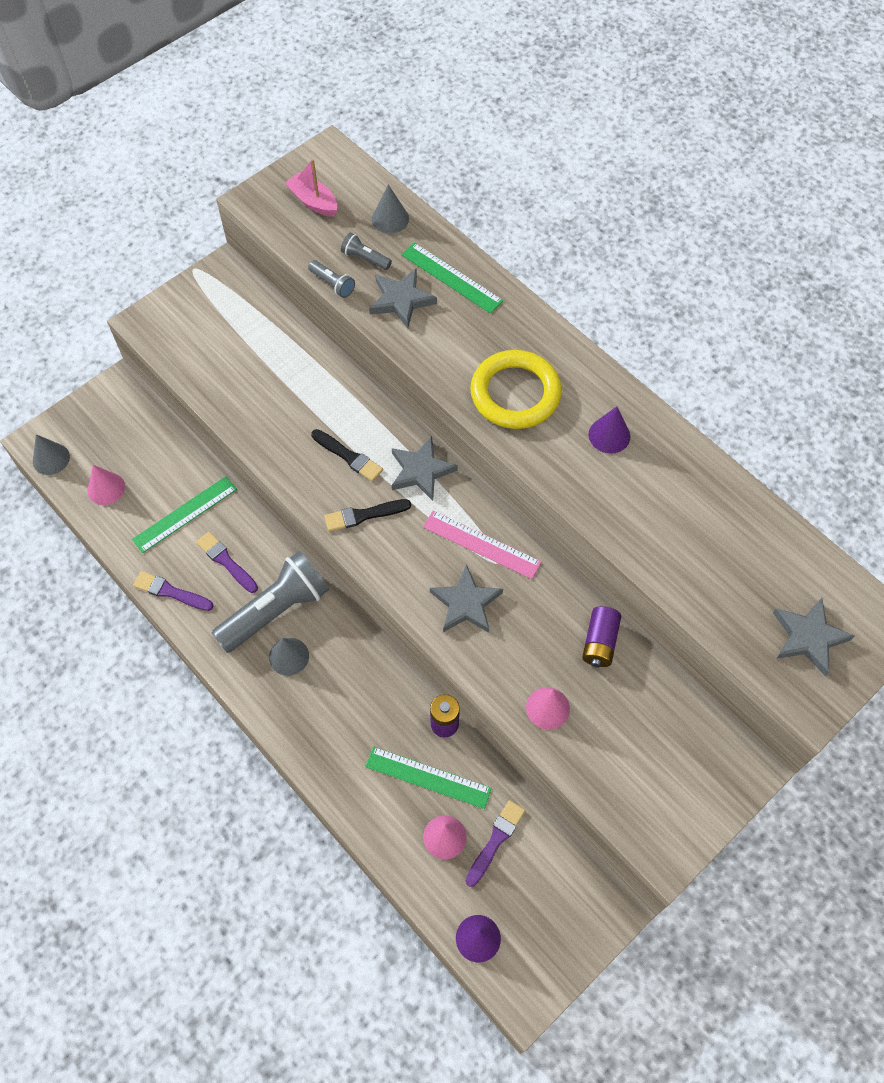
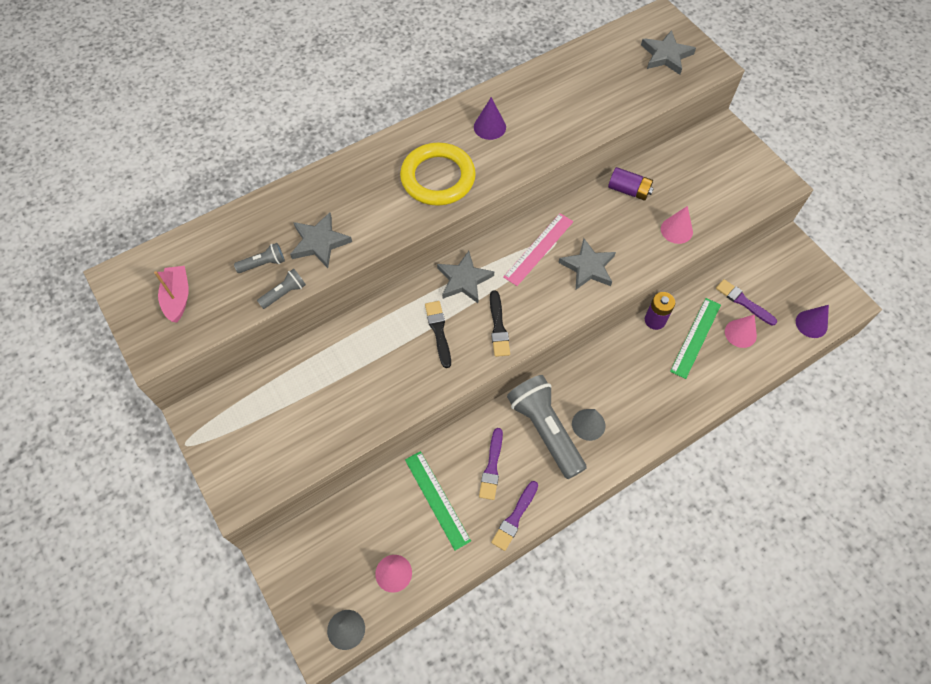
camera: 80 degrees left, 0 degrees up
(226, 561) = (492, 467): purple brush -> purple brush turned 45 degrees counterclockwise
(313, 202) = (178, 298): pink boat -> pink boat turned 120 degrees clockwise
(348, 456) = (438, 331): black brush -> black brush turned 60 degrees counterclockwise
(365, 258) = (263, 264): grey flashlight -> grey flashlight turned 150 degrees counterclockwise
(390, 219) = (223, 238): grey cone -> none
(451, 277) = (306, 202): green ruler -> none

